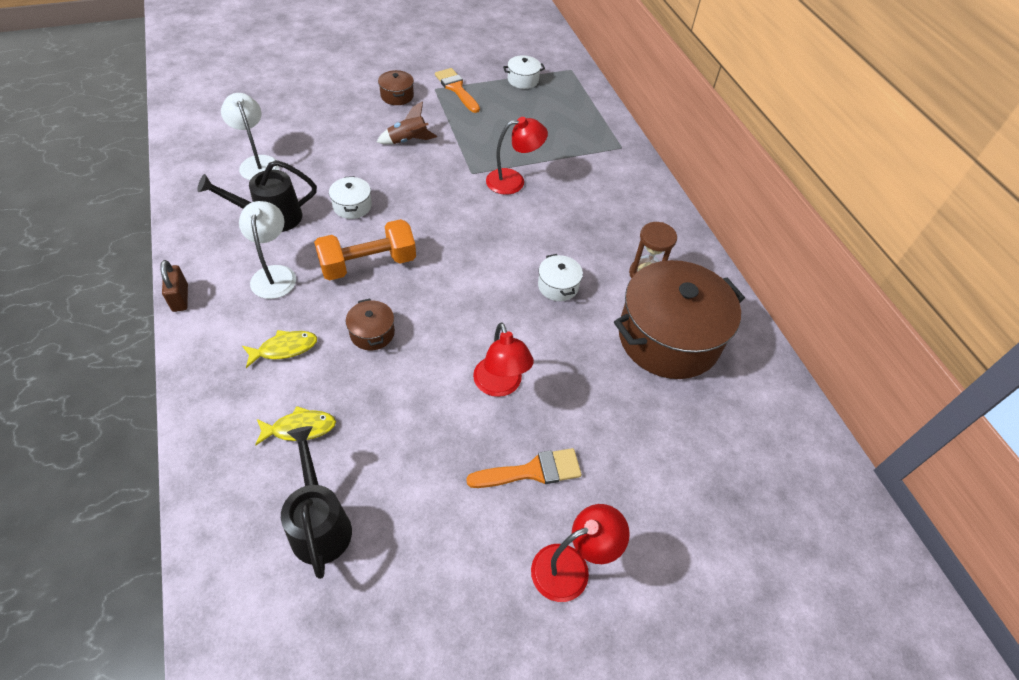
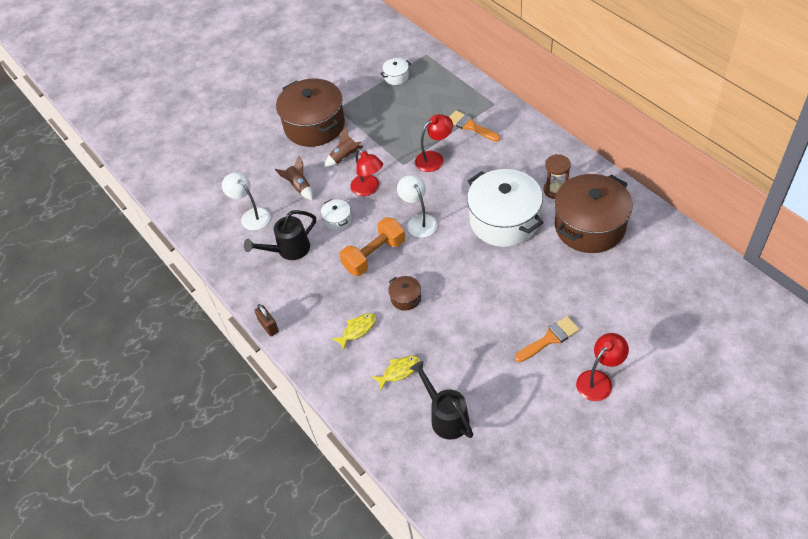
camera: 10 degrees left, 0 degrees up
(274, 274) = (318, 287): white lamp -> white lamp (419, 221)
(334, 153) = (299, 187): none -> brown rocket
(397, 96) = (314, 125): brown pot -> brown pot, size x2.39
(456, 89) = (353, 103): orange brush -> orange brush (470, 126)
(500, 385) = (503, 297): red lamp -> red lamp (368, 189)
(558, 286) = (504, 220): white pot -> white pot, size x2.39

